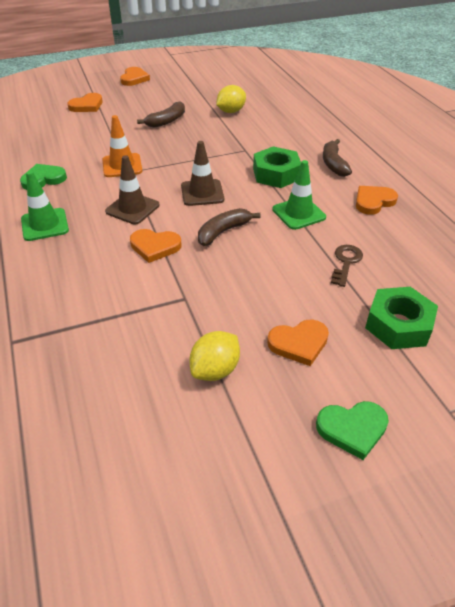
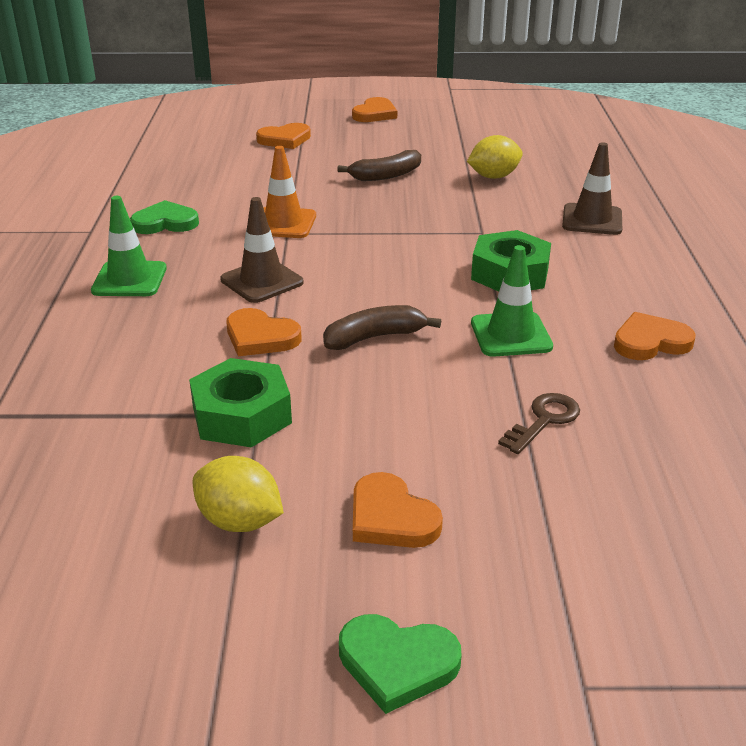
camera: 20 degrees right, 10 degrees down
(202, 193) = (377, 279): brown traffic cone -> brown traffic cone (592, 220)
(215, 370) = (239, 521): yellow lemon -> yellow lemon turned 60 degrees clockwise
(299, 343) = (391, 517): orange heart -> orange heart turned 45 degrees clockwise
(333, 164) = (615, 275): brown banana -> none
(398, 325) = (576, 532): green nut -> green nut (242, 415)

